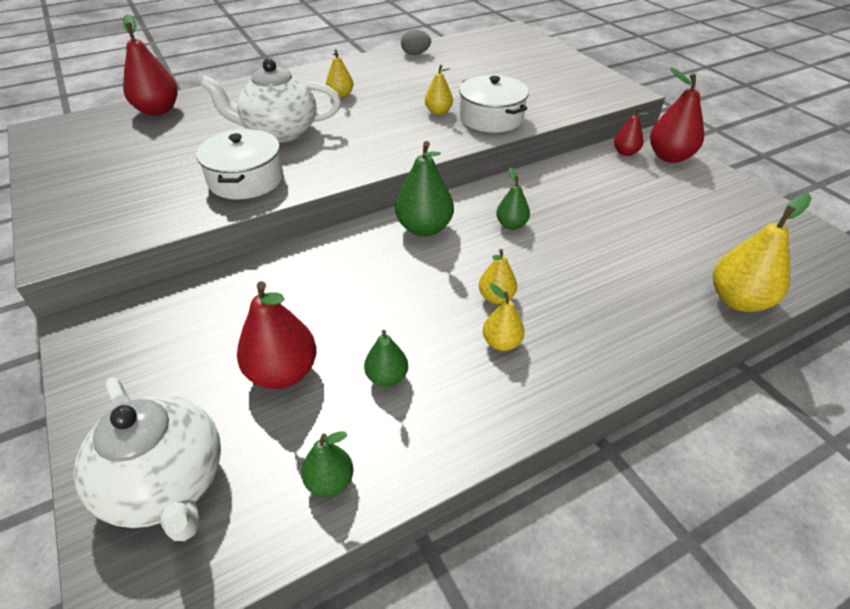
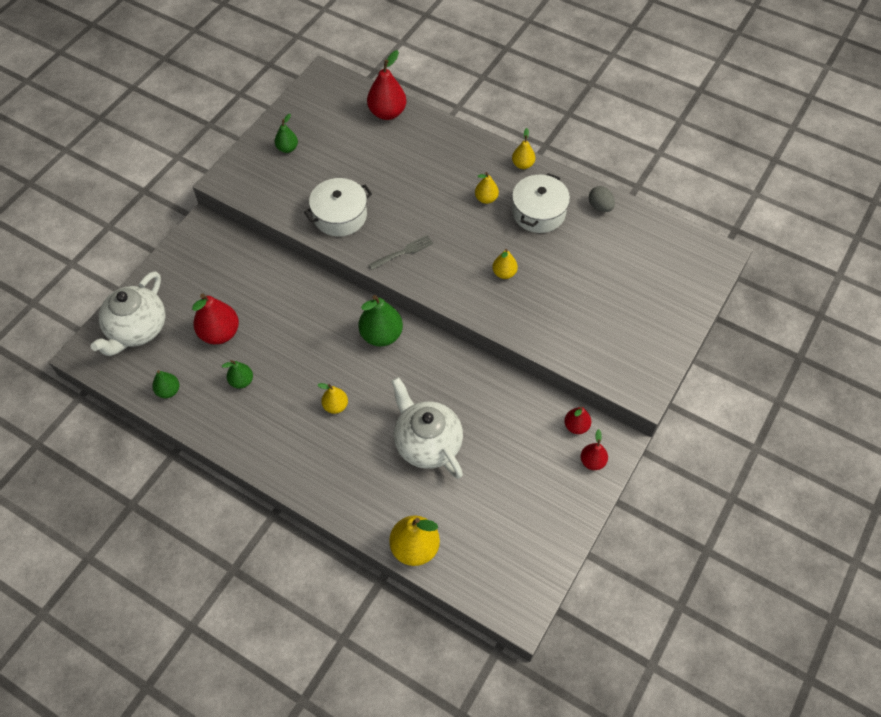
camera: 60 degrees right, 15 degrees up
(279, 132) = (406, 196): white teapot -> white teapot (427, 443)
(348, 156) = (403, 252): none -> grey fork
(491, 118) = (519, 311): white pot -> white pot (538, 212)
(501, 343) = (297, 424): yellow pear -> yellow pear (522, 164)
(511, 225) = (418, 384): green pear -> green pear (287, 148)
(669, 157) = (592, 461): red pear -> red pear, size x0.58

